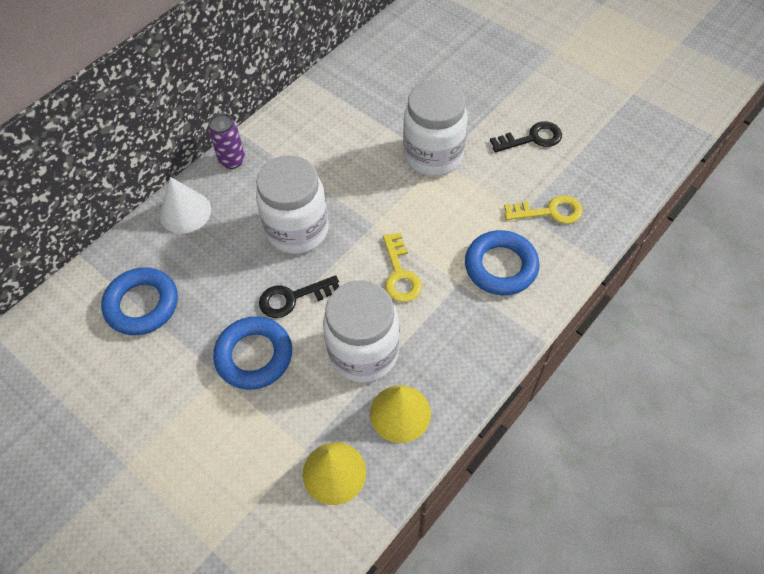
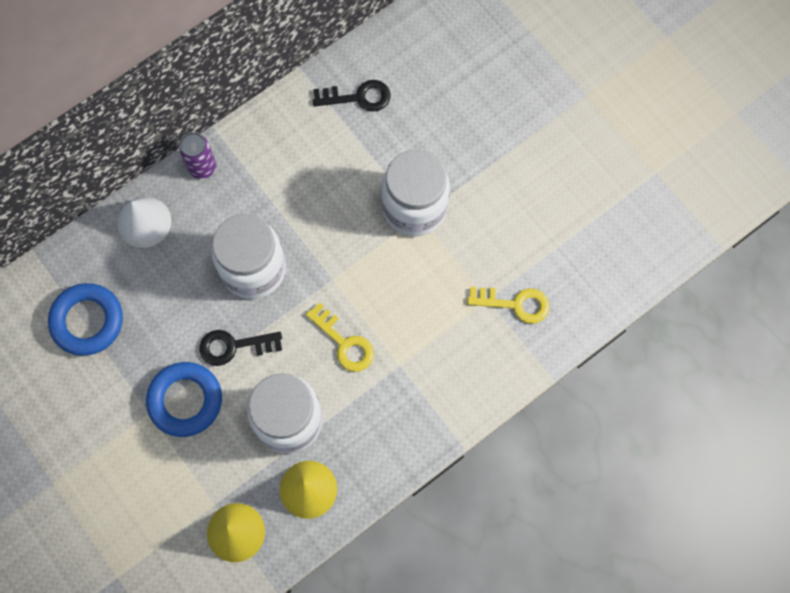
camera: 10 degrees right, 15 degrees up
(400, 274) = (344, 343): yellow key -> yellow key turned 45 degrees counterclockwise
(500, 266) = (446, 357): blue ring -> none
(532, 138) = (526, 209): black key -> black key (358, 97)

